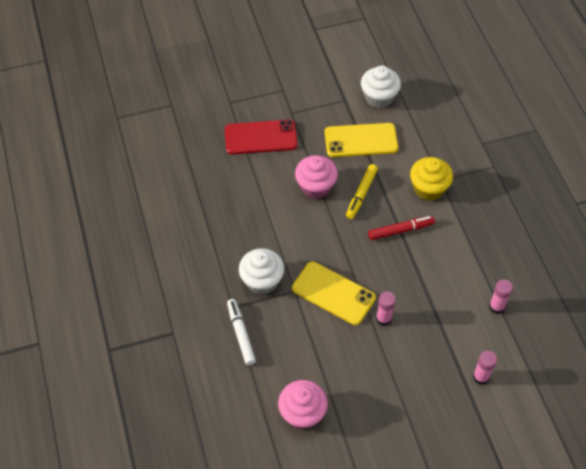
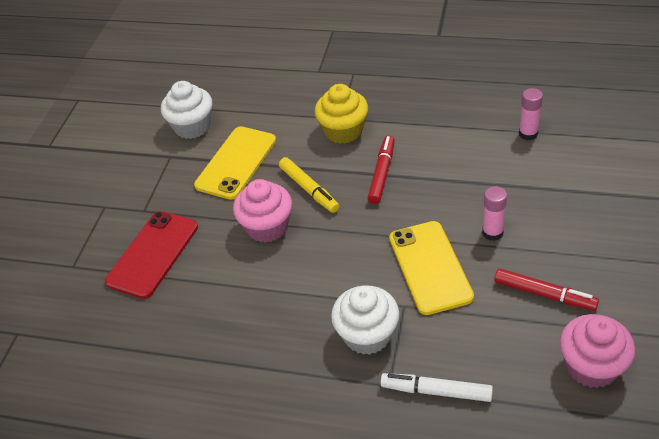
camera: 55 degrees left, 10 degrees down
(333, 293) = (430, 267): yellow phone -> yellow phone turned 75 degrees counterclockwise
(346, 368) = (544, 294): none -> red marker
(481, 377) = (611, 178): pink glue stick -> none

